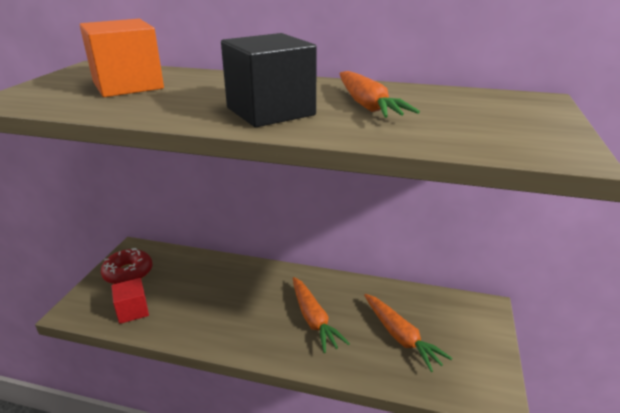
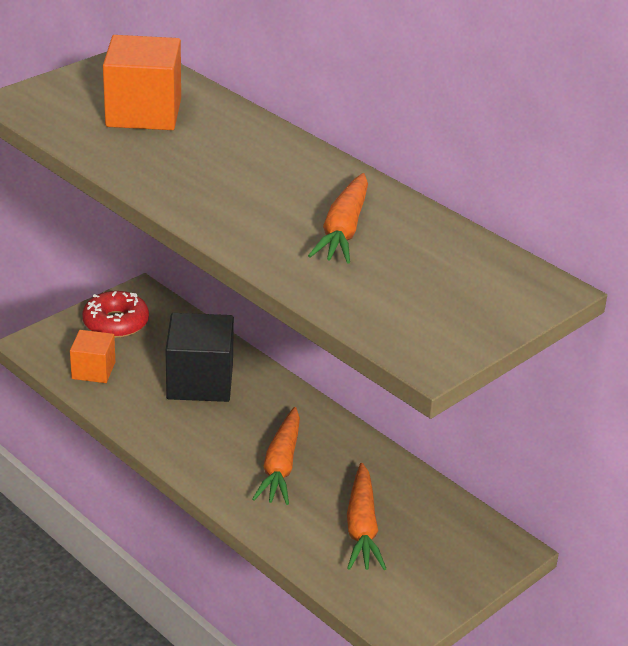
camera: 30 degrees right, 5 degrees up
(132, 311) = (93, 370): red cube -> orange cube
(270, 111) = (238, 205): black cube -> black cube (200, 381)

